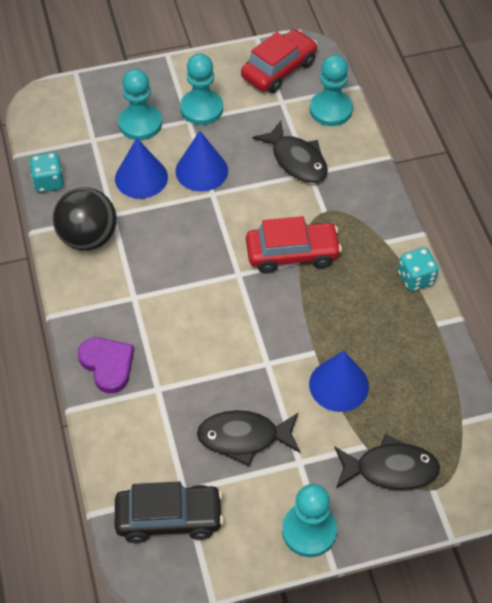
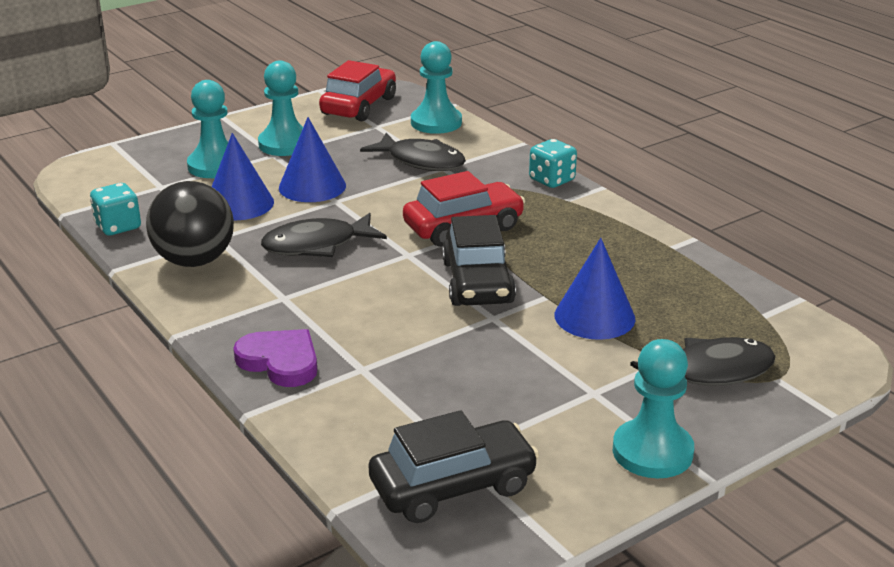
camera: 20 degrees left, 25 degrees down
(244, 437) = (506, 386): black fish -> black fish (317, 245)
(274, 322) = (477, 282): none -> black car
(416, 278) = (621, 219): turquoise dice -> turquoise dice (552, 180)

